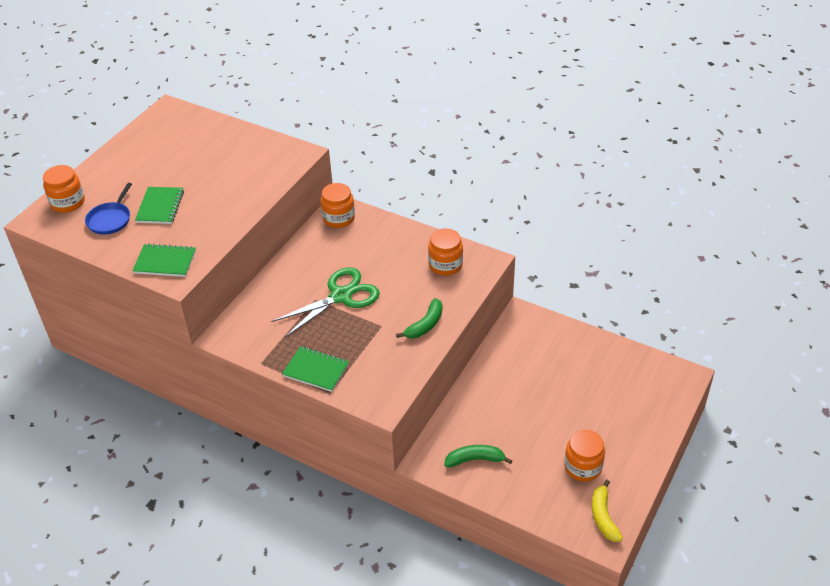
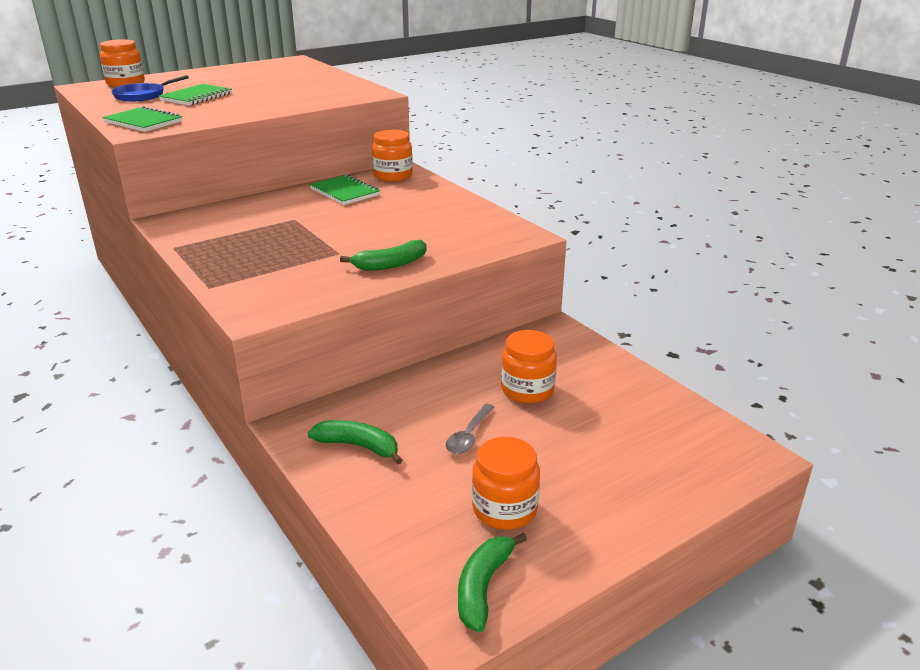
camera: 25 degrees right, 15 degrees down
(316, 370) = (220, 267): green notebook -> green notebook (345, 192)
(341, 296) = (324, 223): green scissors -> none
(445, 265) = (471, 228): orange jar -> orange jar (527, 390)
(530, 425) = (469, 435): none -> grey spoon
(603, 516) = (483, 587): yellow banana -> green banana

